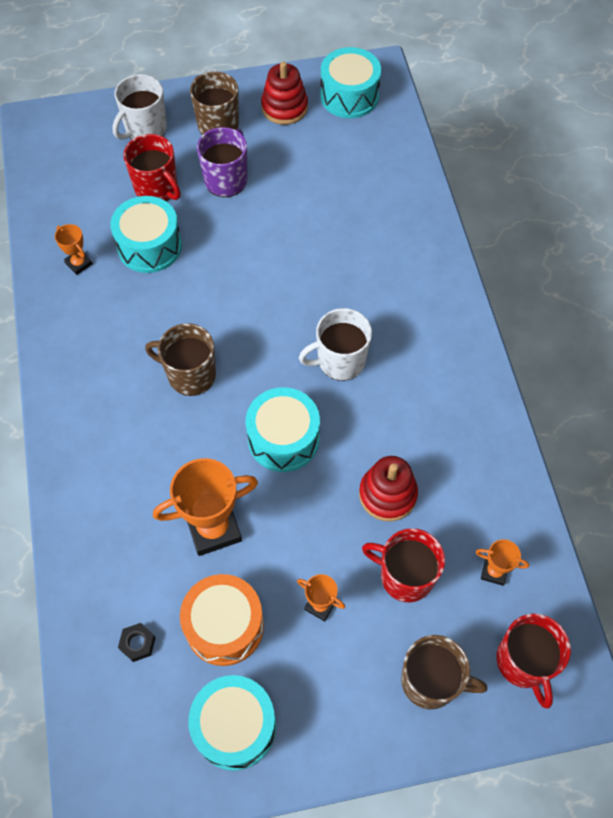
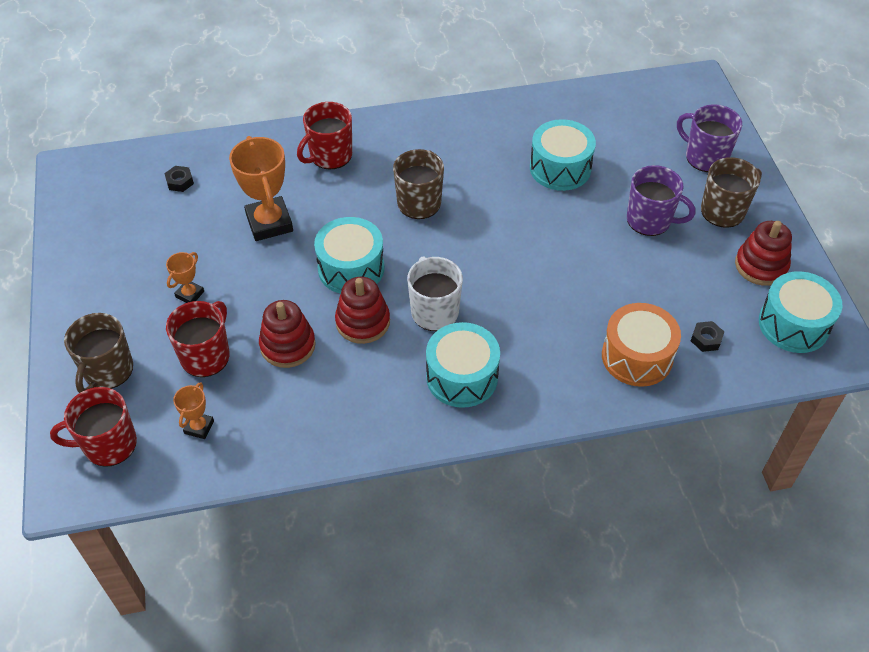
camera: 90 degrees right, 10 degrees down
(79, 263) = (536, 123): orange trophy -> none
(145, 129) = (705, 157): white mug -> purple mug
(157, 188) = (630, 169): red mug -> red mug (330, 156)
(224, 626) = (184, 232): orange drum -> orange drum (637, 356)
(235, 726) = (102, 241): turquoise drum -> turquoise drum (462, 377)
(355, 425) = (363, 322): none -> red stacking toy
(367, 155) = (706, 339): none -> black nut

